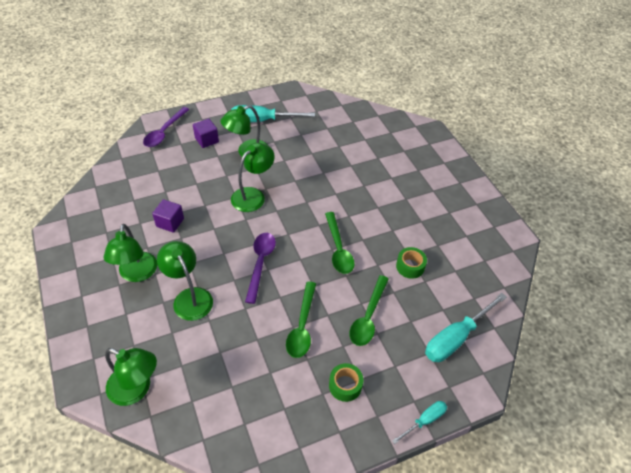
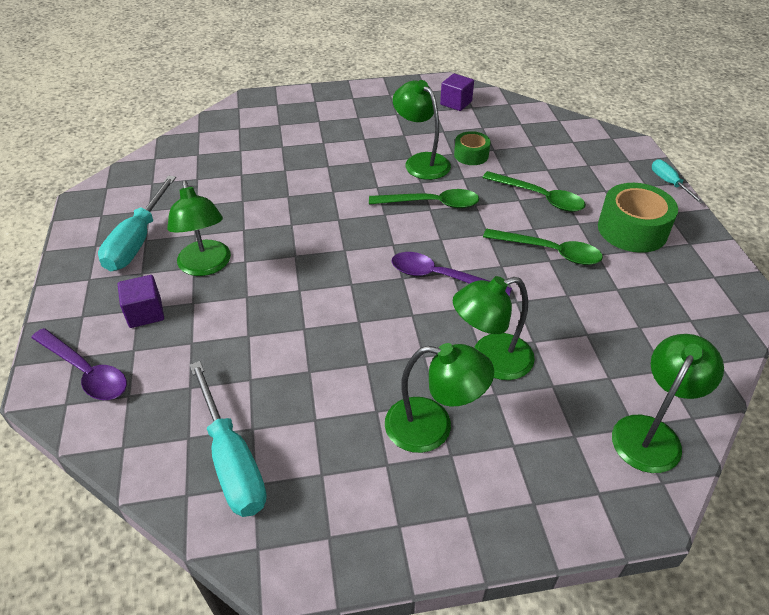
camera: 75 degrees left, 5 degrees down
(170, 222) = (328, 376): purple cube -> purple cube (456, 103)
(253, 195) = (304, 270): green lamp -> green lamp (421, 162)
(345, 385) = (632, 229): green tape -> green tape, size x1.74
(456, 338) = (571, 145): turquoise screwdriver -> turquoise screwdriver (232, 460)

